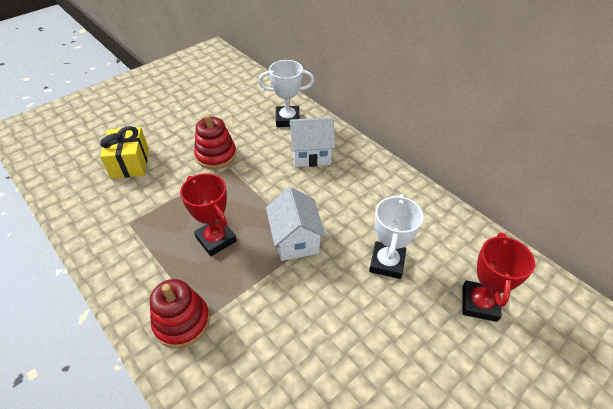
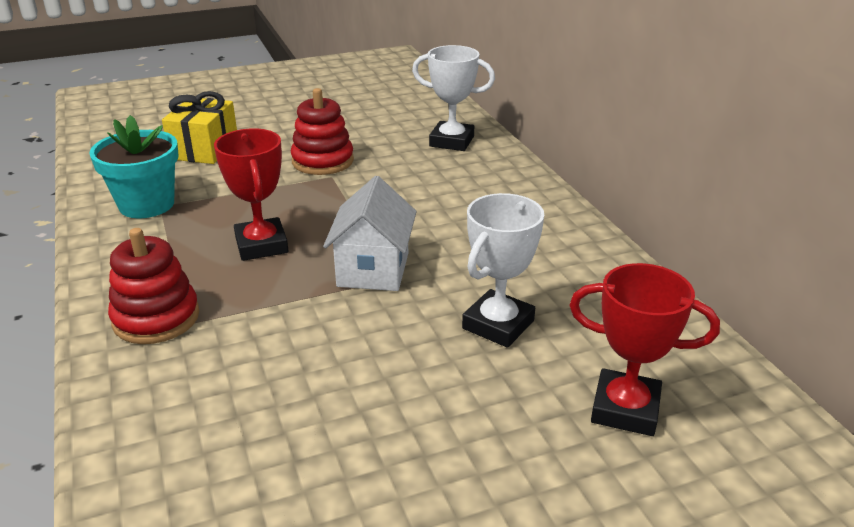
camera: 20 degrees right, 15 degrees down
(118, 224) = (146, 204): none -> turquoise flower pot
(311, 155) = (460, 184): white house -> none
(479, 303) = (625, 409): red trophy -> red trophy turned 75 degrees clockwise

